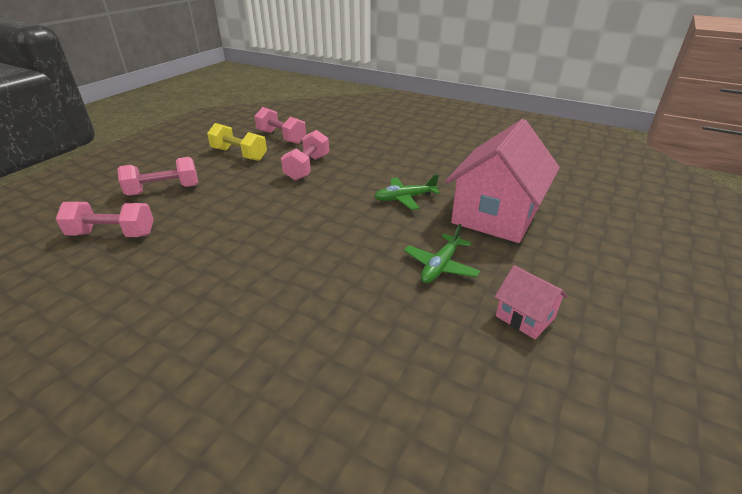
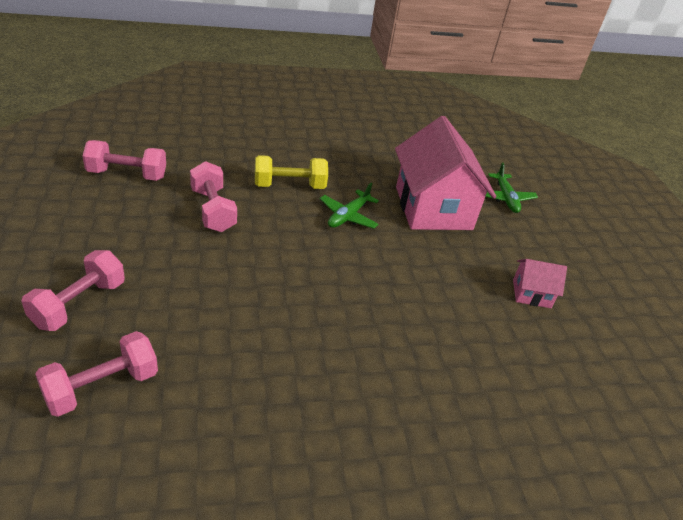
camera: 45 degrees left, 5 degrees up
(239, 154) = (106, 217): yellow dumbbell -> yellow dumbbell (289, 186)
(440, 266) = (444, 276): green plane -> green plane (506, 198)

